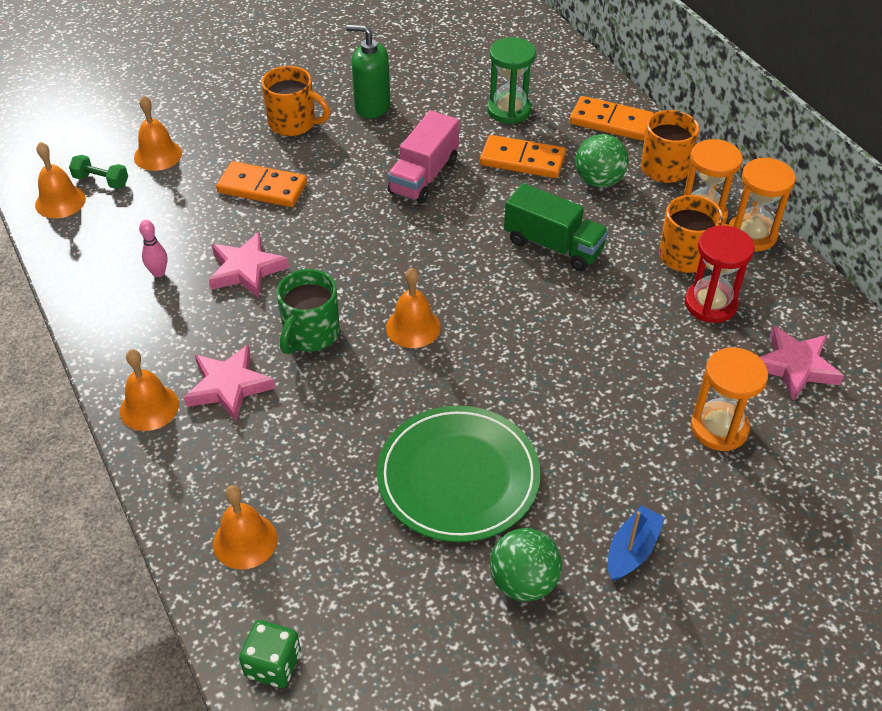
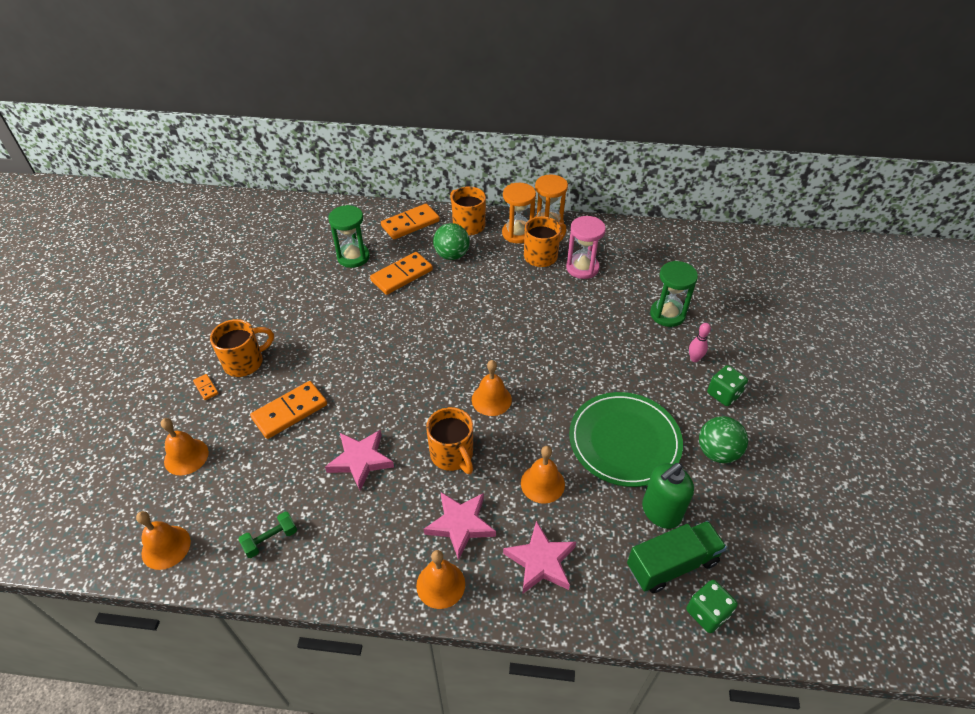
camera: 55 degrees left, 0 degrees up
(101, 181) = (173, 507): green dumbbell -> green dumbbell (271, 539)
(158, 273) = (313, 515): pink bowling pin -> pink bowling pin (694, 358)
(241, 119) = (206, 388): none -> orange domino
(245, 541) = (600, 581): orange bell -> orange bell (542, 483)
(310, 334) = (452, 455): green mug -> orange mug
(372, 107) = (276, 315): green soap dispenser -> green soap dispenser (661, 512)
(424, 176) = (368, 325): pink truck -> none
(553, 245) = (484, 302): green truck -> green truck (672, 564)
(632, 550) = (723, 394): blue boat -> green dice
(710, 304) = (582, 268): red hourglass -> pink hourglass
(719, 428) = (667, 314): orange hourglass -> green hourglass
(795, 366) = (648, 264): pink star -> pink star (541, 561)

